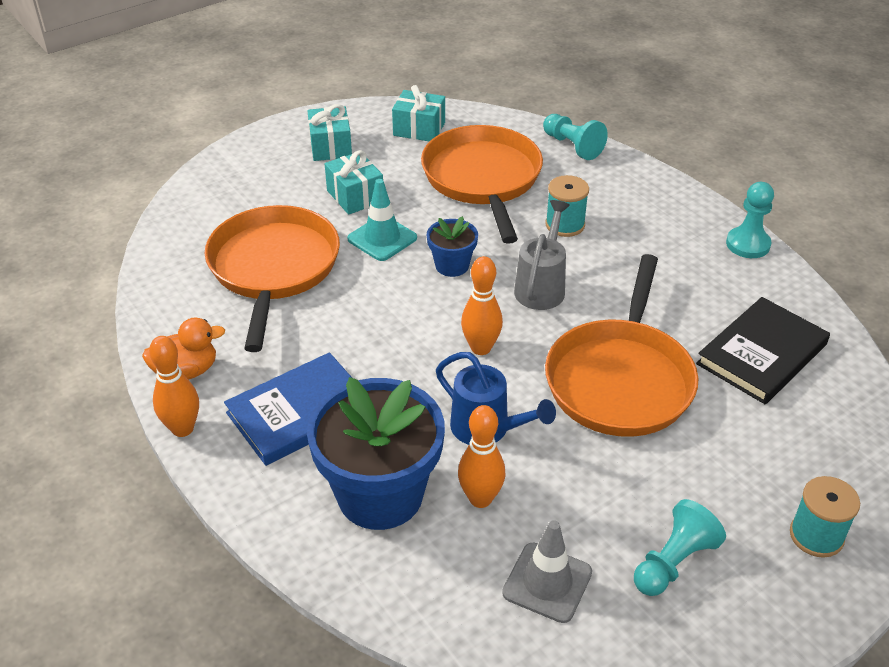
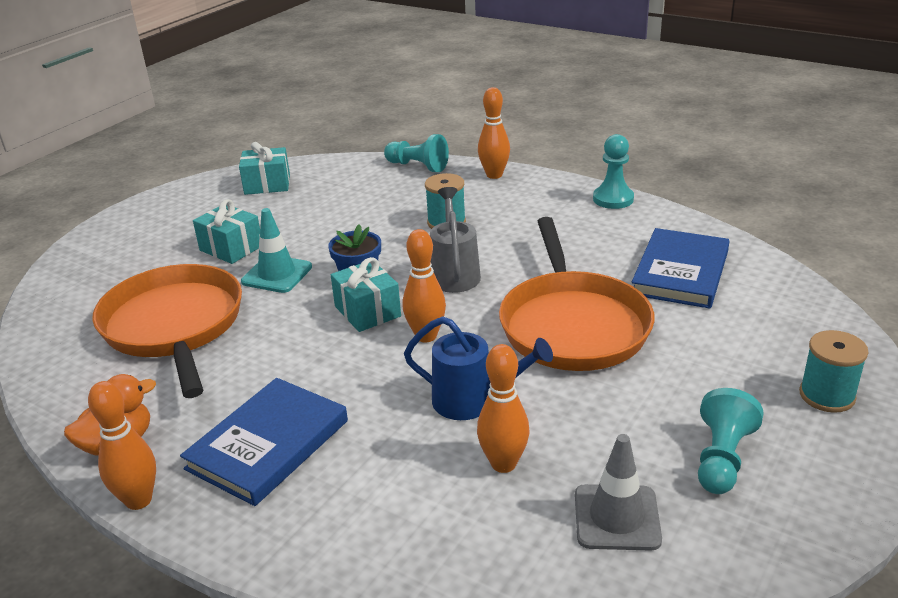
camera: 20 degrees left, 10 degrees down
(330, 147) = (185, 216): turquoise gift -> turquoise gift (367, 311)
(380, 494) = (397, 493): blue flower pot -> none
(483, 179) = (350, 207): orange pan -> none
(643, 179) = (494, 175): none -> orange bowling pin
(762, 354) = (680, 272): black book -> blue book

